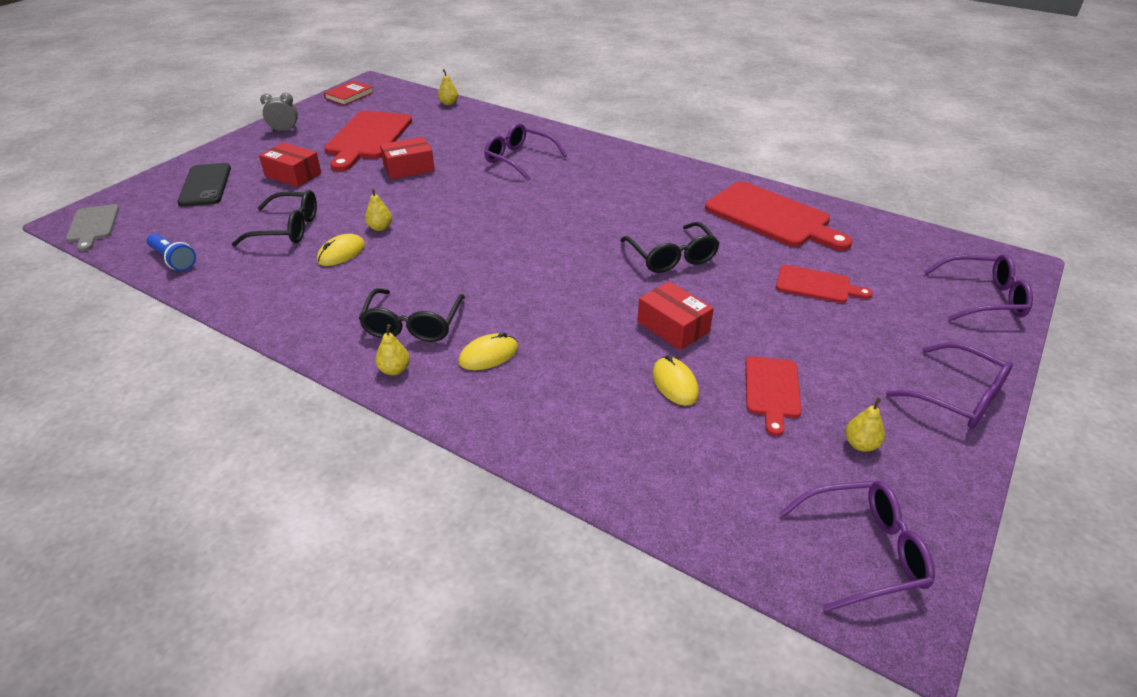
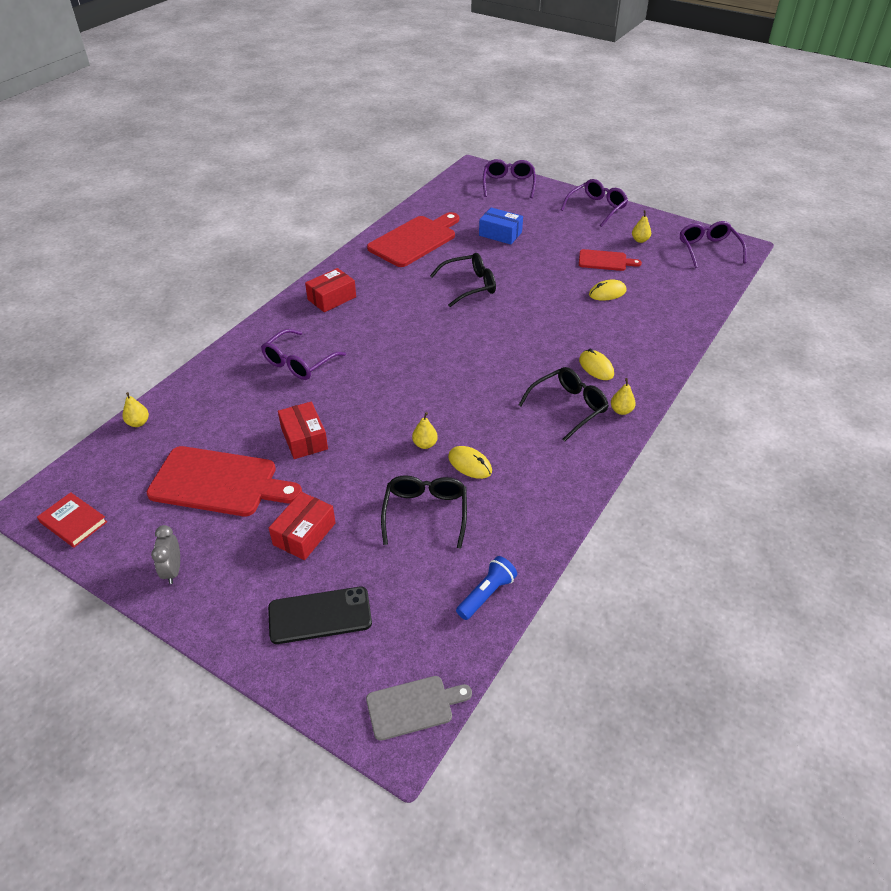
camera: 90 degrees left, 5 degrees up
(412, 325) = (568, 407): black glasses -> black glasses turned 45 degrees counterclockwise
(673, 327) = (552, 290): red box -> red box (332, 298)
(816, 285) = (500, 234): red cutting board -> blue box

